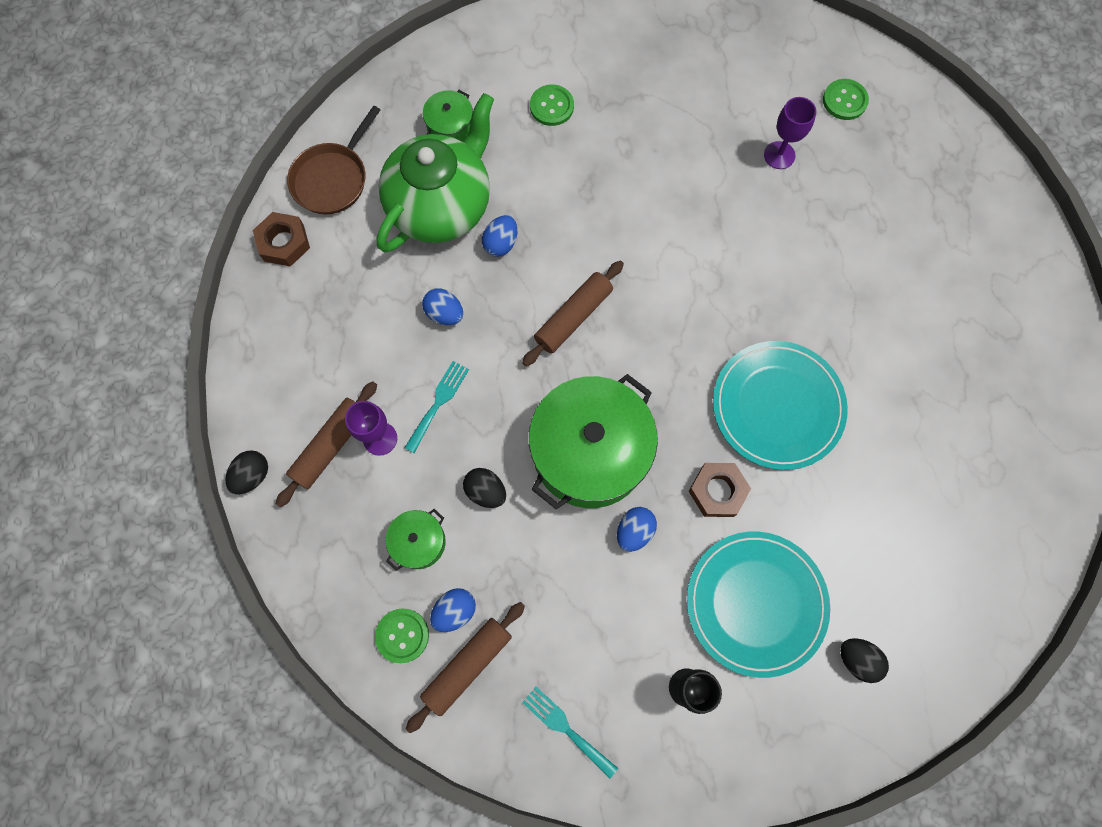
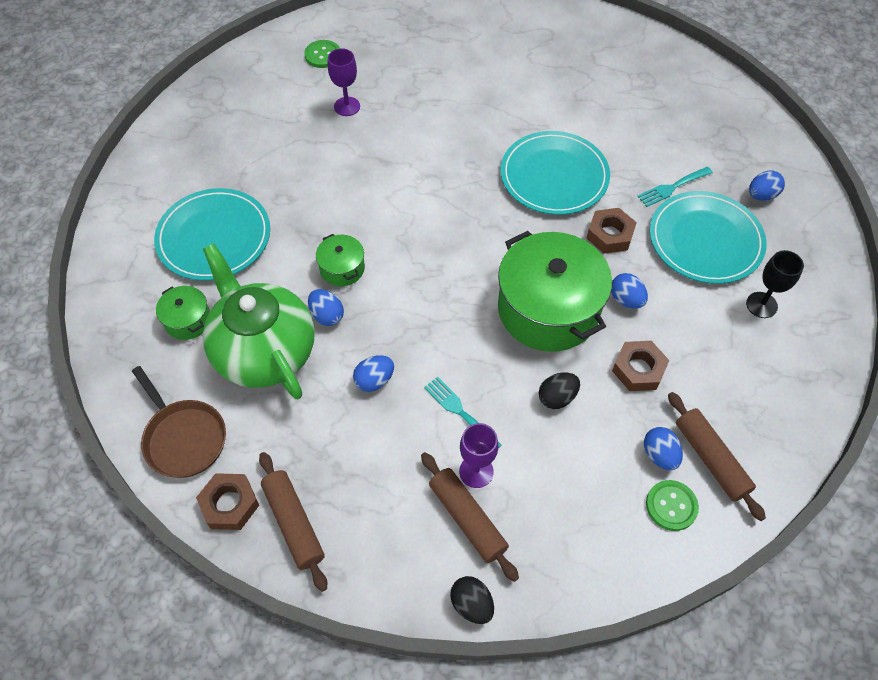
camera: 70 degrees left, 15 degrees down
(419, 542) = (587, 466): green pot -> green pot (342, 268)
(549, 566) = (638, 369): none -> brown nut
(551, 106) = (214, 237): green button -> turquoise plate
(566, 728) = (779, 399): turquoise fork -> turquoise fork (672, 187)
(573, 317) = (422, 283): brown rolling pin -> brown rolling pin (294, 523)
(857, 659) = (761, 195): black egg -> blue egg

